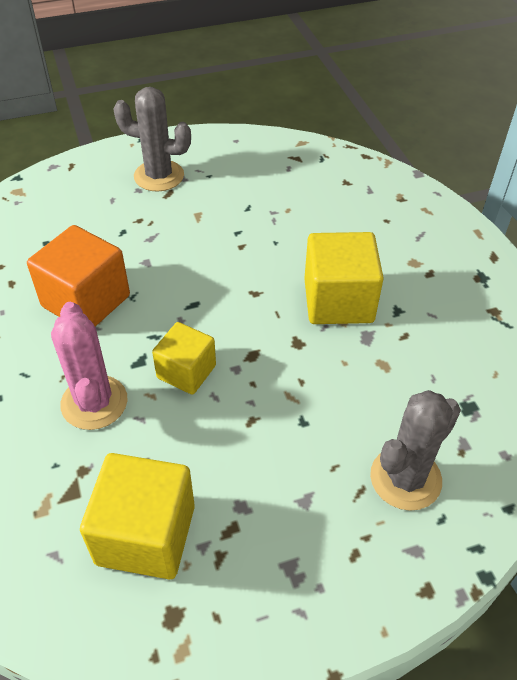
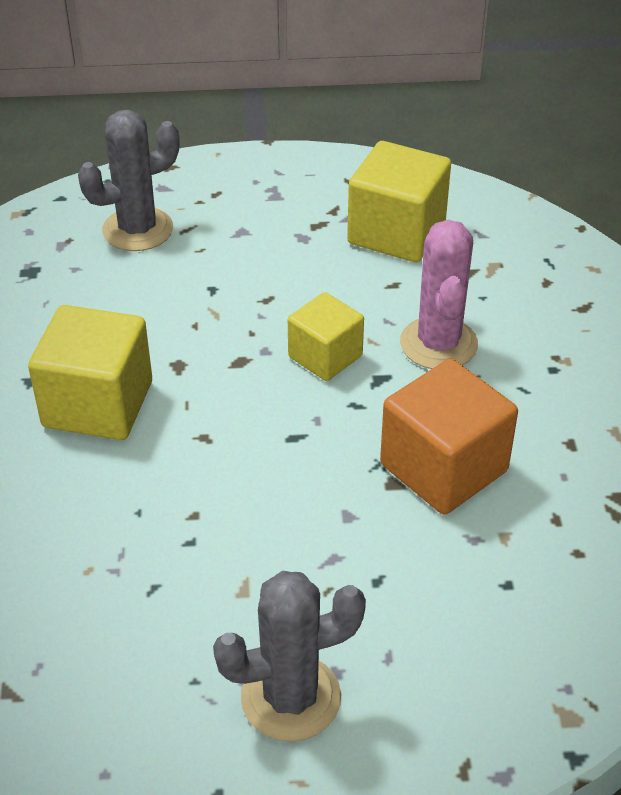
camera: 165 degrees left, 5 degrees down
(159, 176) = (291, 698): grey cactus -> grey cactus turned 45 degrees counterclockwise

